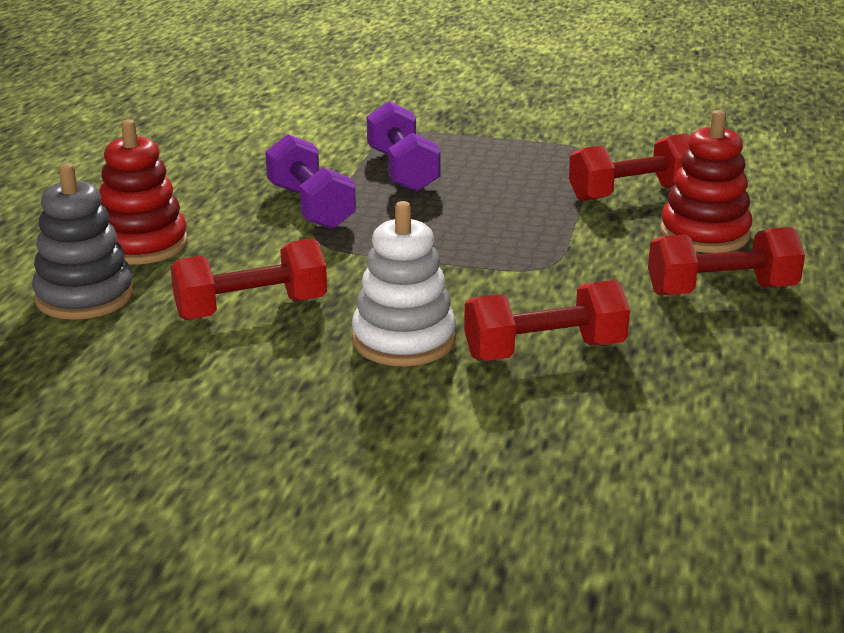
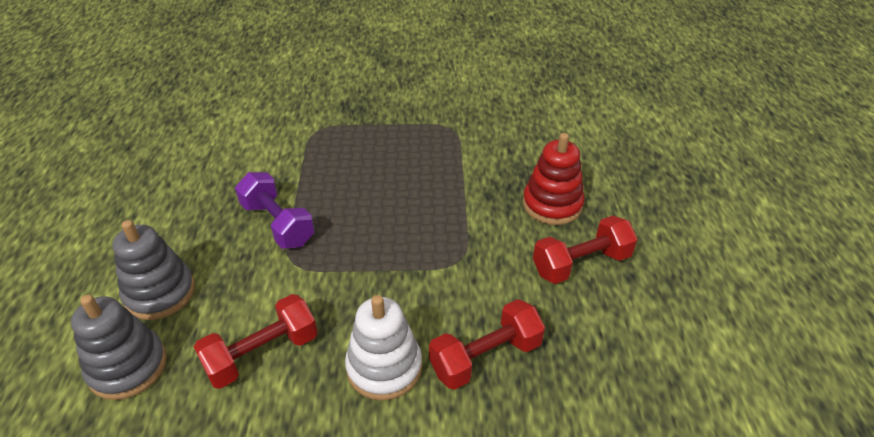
camera: 15 degrees left, 15 degrees up
(142, 245) = (160, 293): red stacking toy -> grey stacking toy
(402, 171) = (333, 171): purple dumbbell -> none
(631, 193) = (493, 169): red dumbbell -> none

